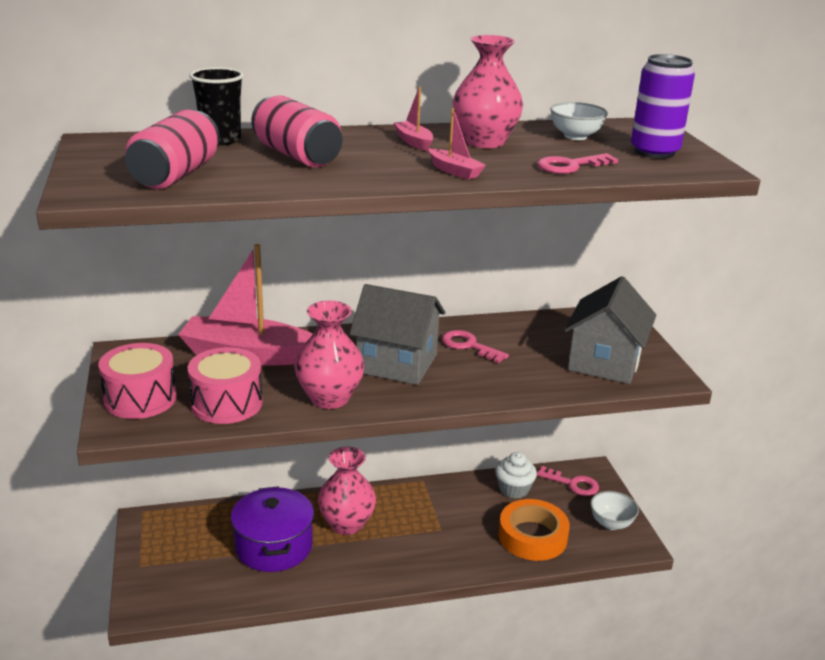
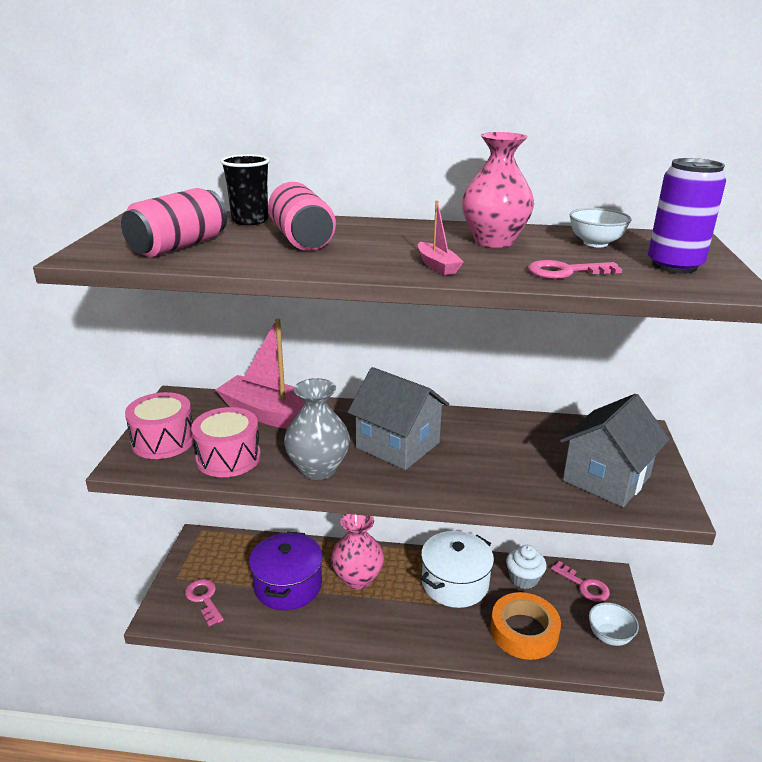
camera: 20 degrees right, 0 degrees up
(329, 398) = (318, 469): pink vase -> grey vase
(414, 142) = (423, 236): pink boat -> none
(448, 507) = (455, 583): none -> white pot
(468, 346) = (474, 439): pink key -> pink key (204, 599)

